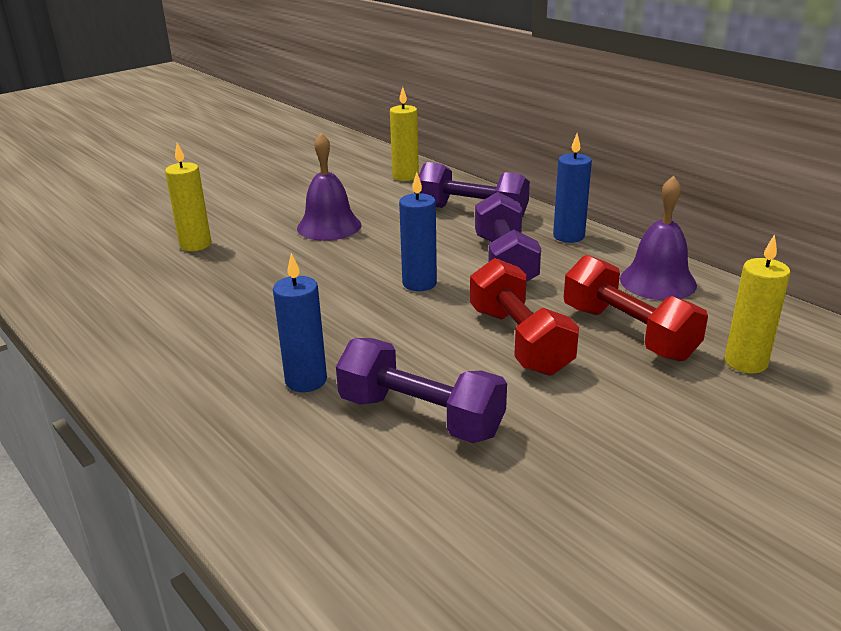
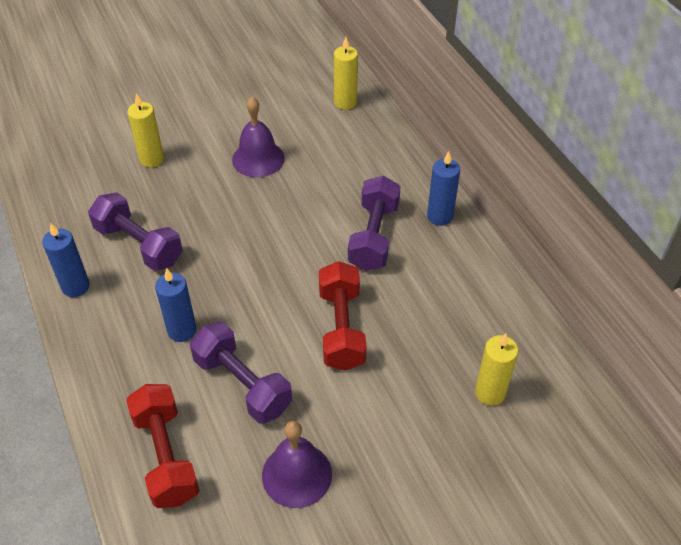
camera: 15 degrees right, 20 degrees up
(419, 283) = (298, 246): blue candle -> blue candle (75, 287)
(472, 212) = (378, 166): purple dumbbell -> purple dumbbell (139, 245)
(628, 333) = (423, 340): red dumbbell -> red dumbbell (166, 456)
(658, 281) = (479, 289): purple bell -> purple bell (297, 474)

